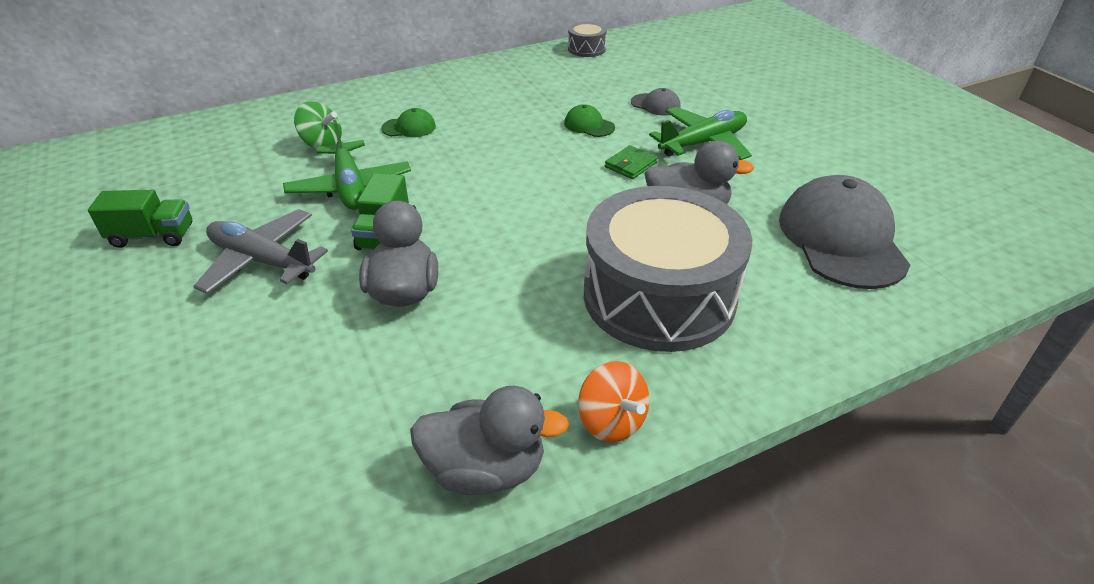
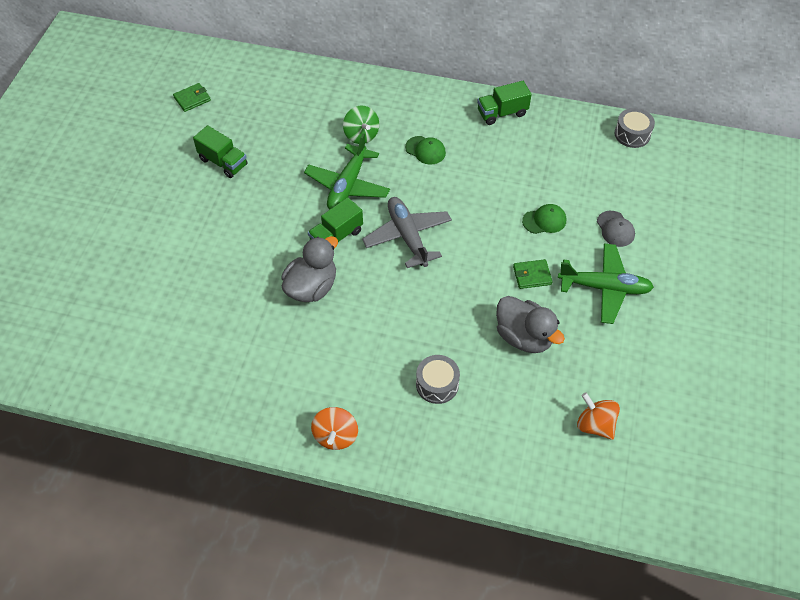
camera: 40 degrees right, 15 degrees up
(49, 200) = (192, 99): none -> green wallet
(262, 261) = (261, 217): grey plane -> grey plane (407, 236)
(456, 77) = (502, 113): none -> green truck
(485, 469) = (260, 417): grey duck -> none
(589, 125) = (544, 220): green cap -> green cap turned 90 degrees clockwise
(659, 296) = (437, 384): grey drum -> grey drum, size x0.41
(841, 239) = (595, 425): grey cap -> orange spinning top

